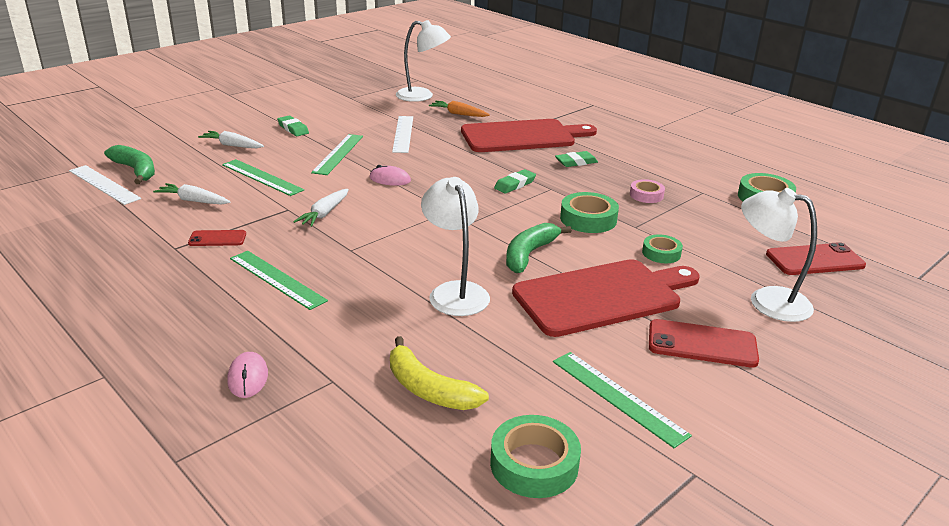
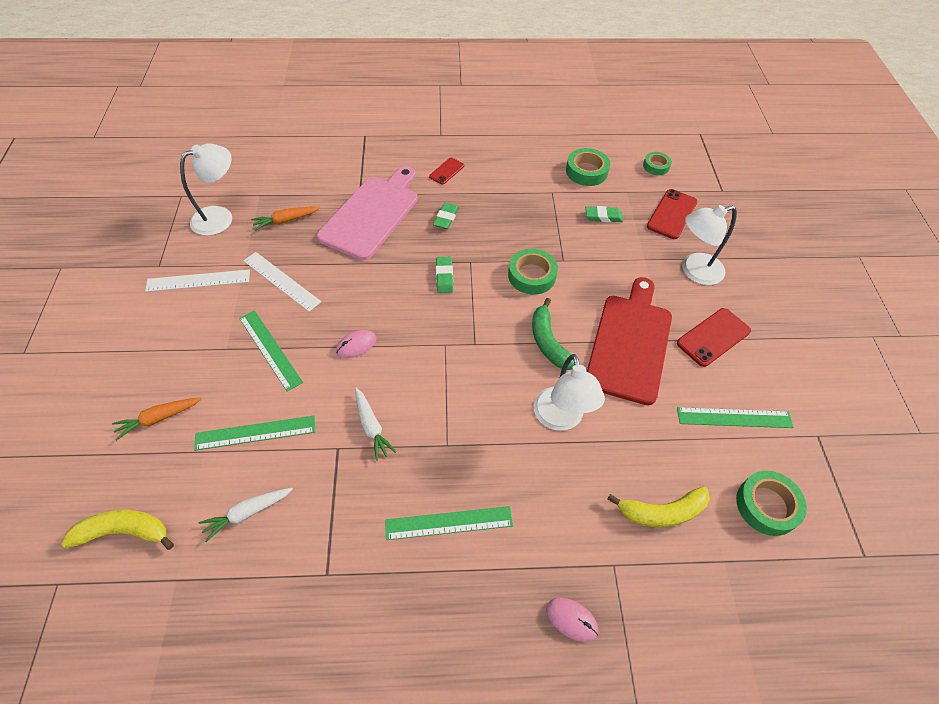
camera: 50 degrees left, 25 degrees up
(104, 184) = (126, 577): white ruler -> white ruler (198, 281)
(136, 170) = (124, 531): green banana -> yellow banana
(217, 239) = (341, 531): red phone -> red phone (446, 171)
(232, 145) = (159, 418): white carrot -> orange carrot
(293, 129) = (177, 350): green eraser -> green eraser (603, 216)
(455, 292) = (561, 419): white lamp -> white lamp turned 120 degrees counterclockwise
(522, 136) = (371, 214): red cutting board -> pink cutting board
(646, 195) = (529, 221): pink tape -> none
(661, 253) = (606, 274): green tape -> green tape (656, 166)

